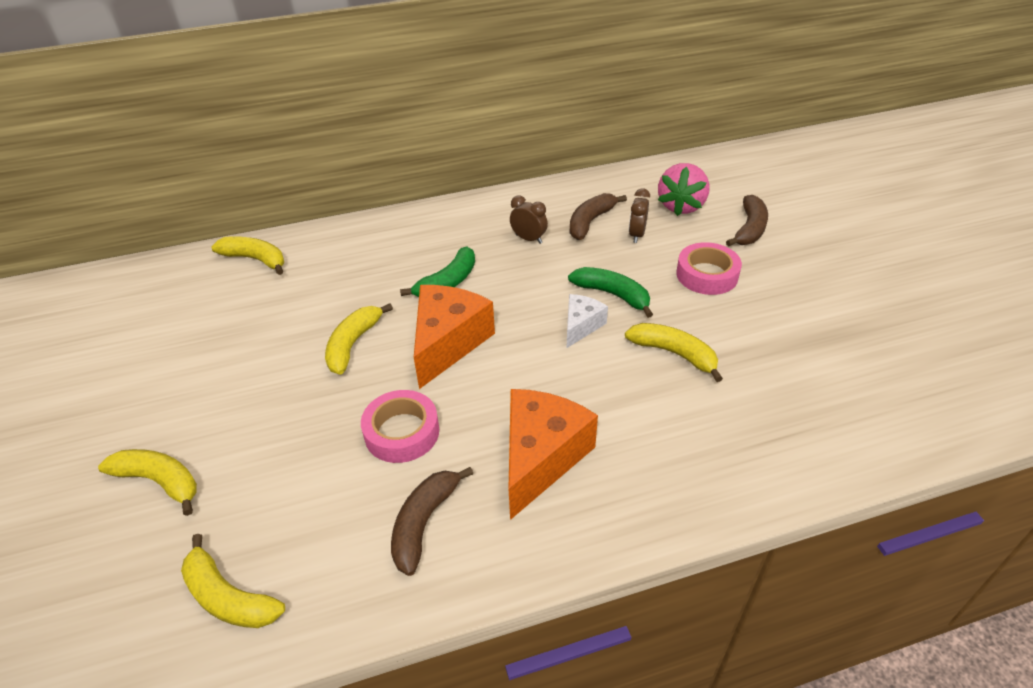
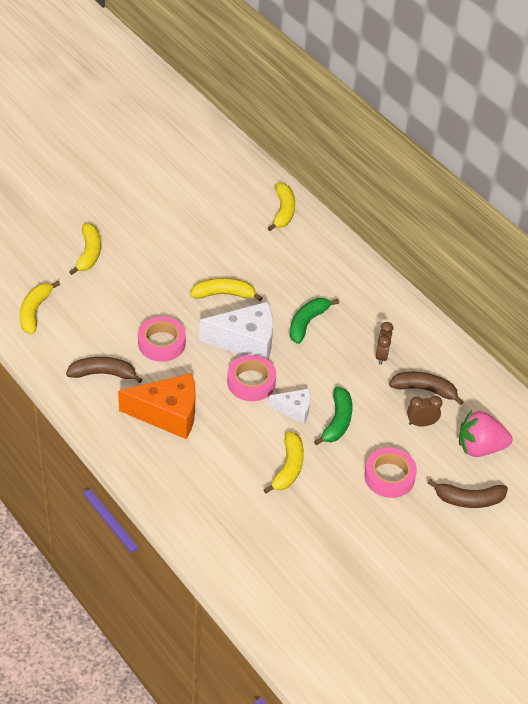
camera: 65 degrees right, 5 degrees up
(447, 282) = (307, 323): green banana -> green banana turned 105 degrees clockwise
(448, 343) = (246, 342): orange cheese -> white cheese
(519, 354) = (251, 382): none -> pink tape

